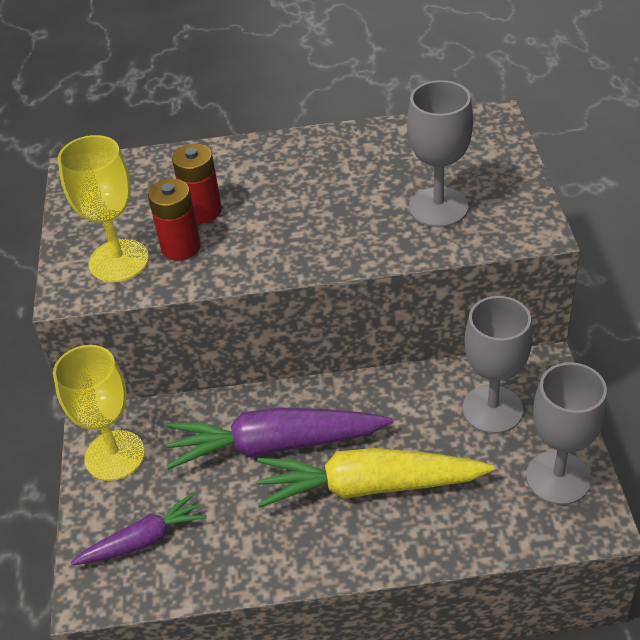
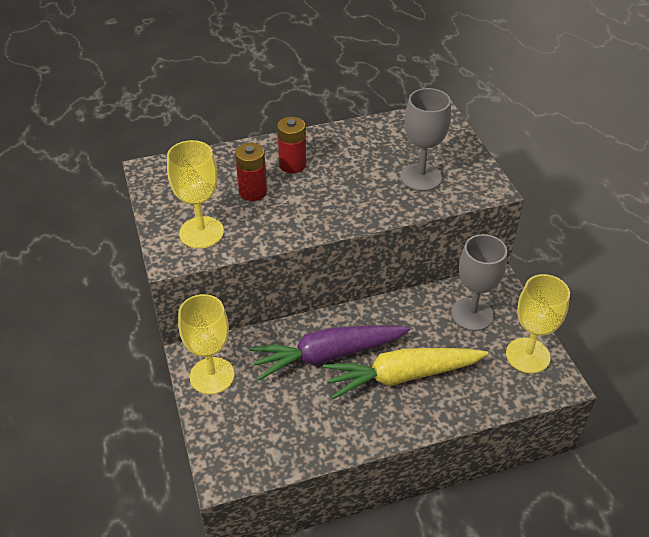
camera: 15 degrees left, 0 degrees up
(143, 540) = (251, 433): purple carrot -> none
(181, 247) = (245, 219): red battery -> red battery (292, 165)
(558, 478) = (527, 355): grey goblet -> yellow goblet

